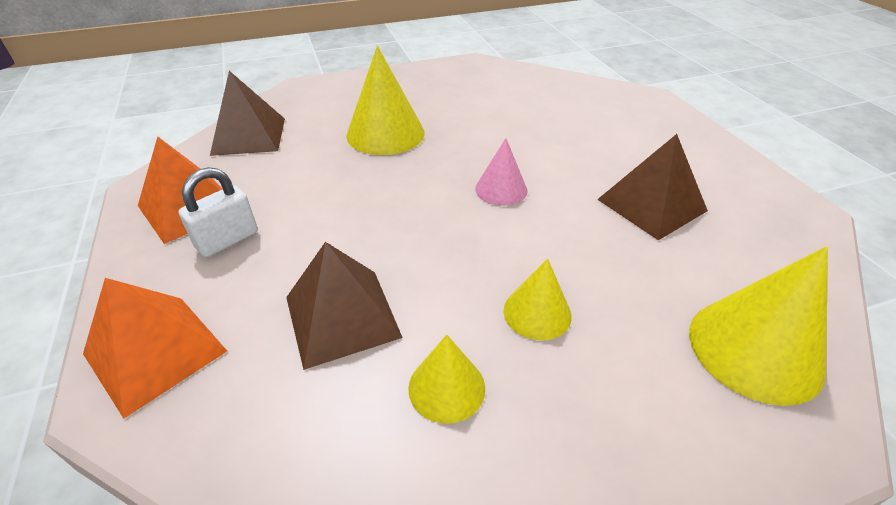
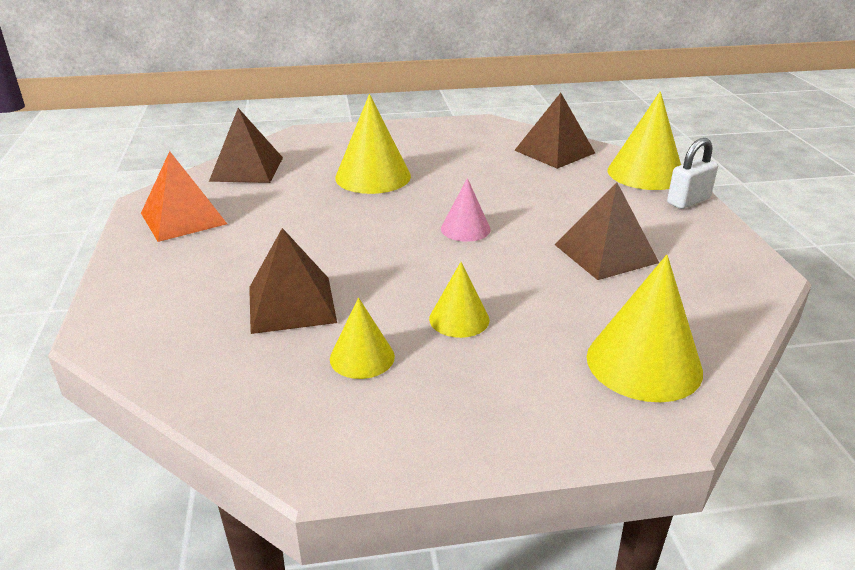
camera: 10 degrees right, 10 degrees down
(155, 352) = (138, 310): orange pyramid -> none
(227, 240) = (210, 244): white padlock -> white padlock (688, 201)
(553, 89) = (554, 151): none -> brown pyramid
(646, 106) = (645, 173): none -> yellow cone

